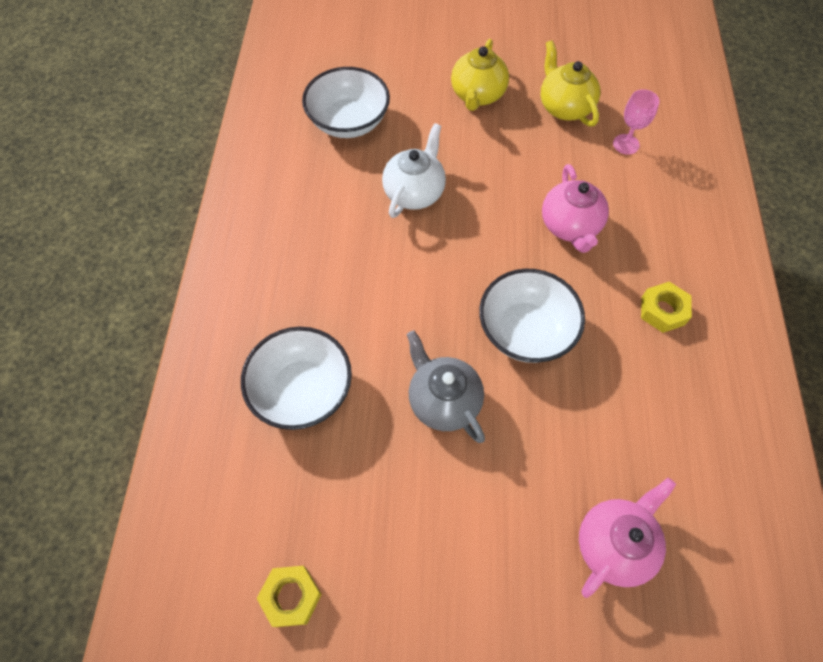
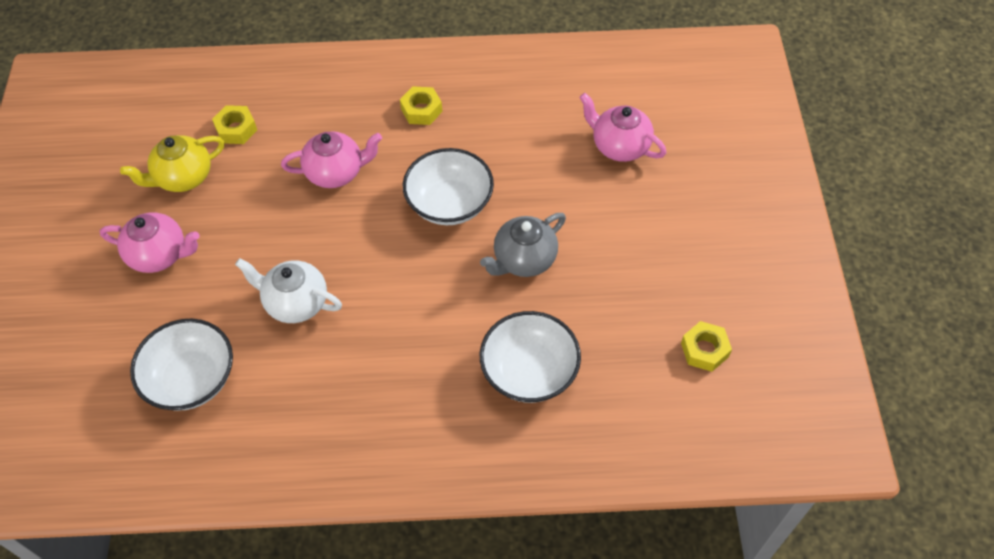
camera: 95 degrees left, 5 degrees down
(477, 95) = (159, 255): yellow teapot -> pink teapot
(626, 144) = (236, 129): pink goblet -> yellow nut

